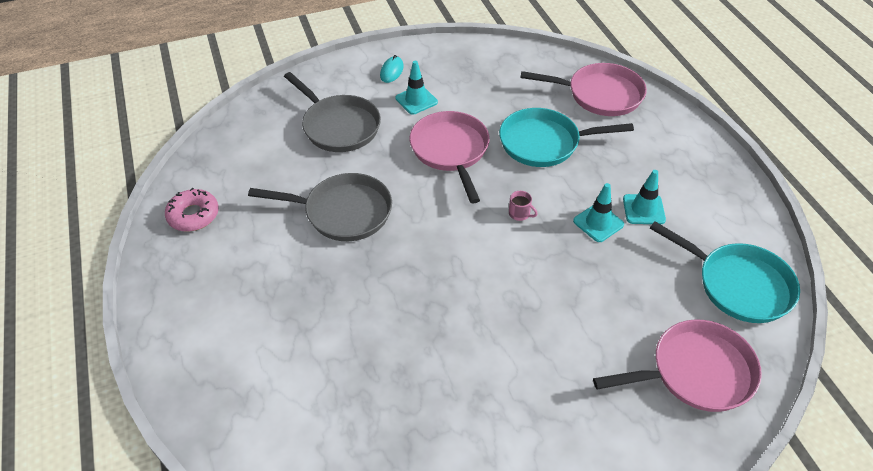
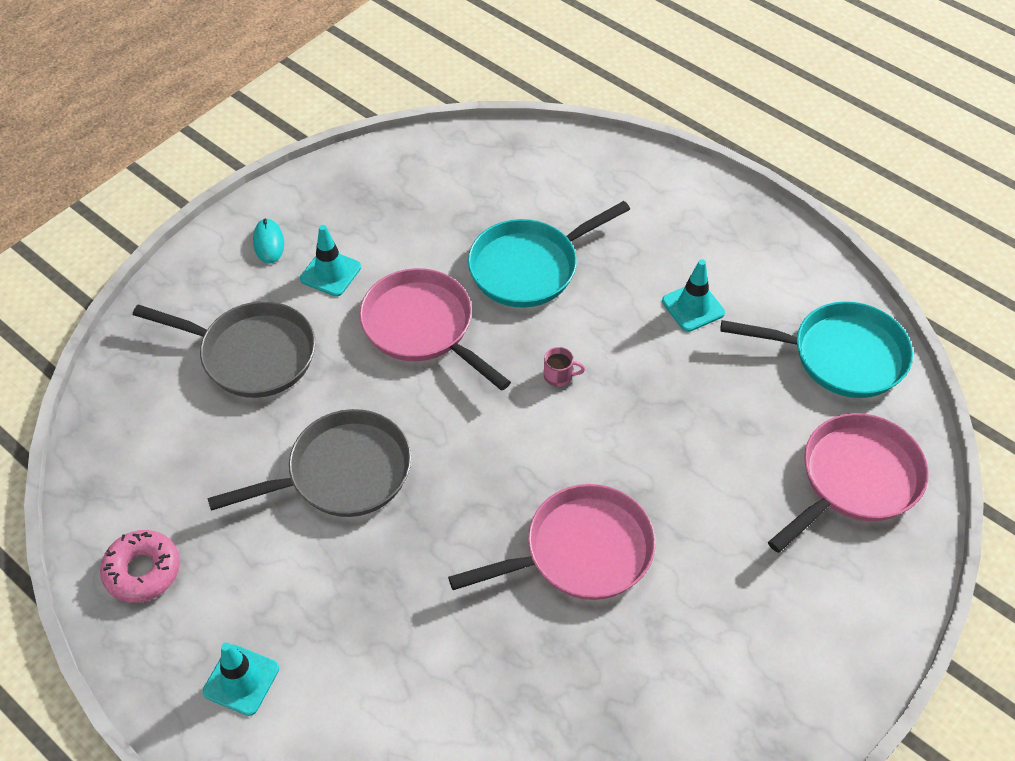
camera: 30 degrees left, 5 degrees up
(598, 223) = (654, 347): turquoise traffic cone -> turquoise traffic cone (241, 680)
(599, 95) = (554, 172): pink pan -> pink pan (580, 552)

